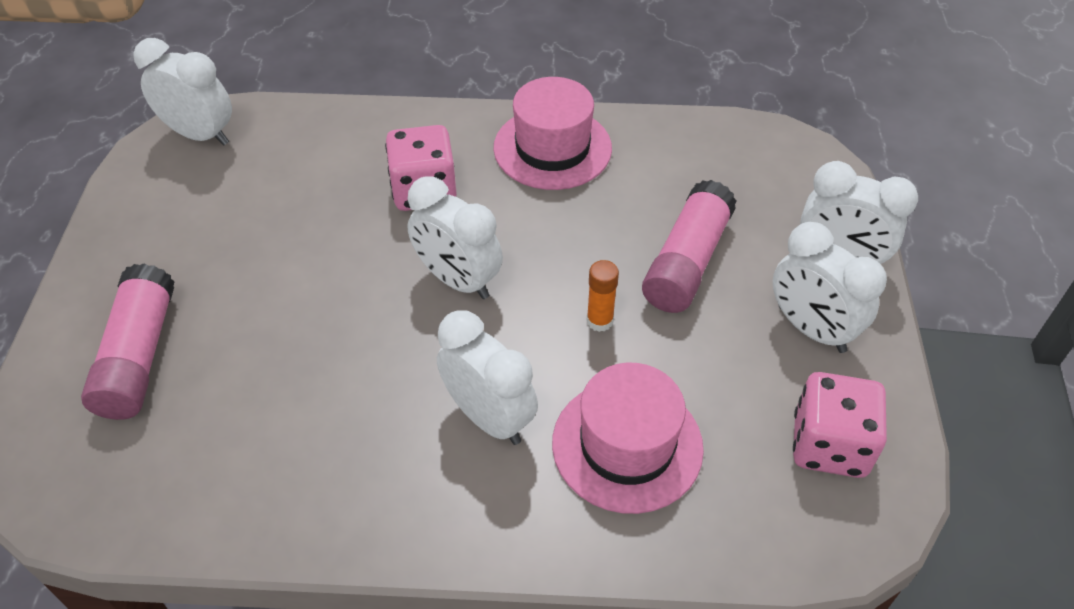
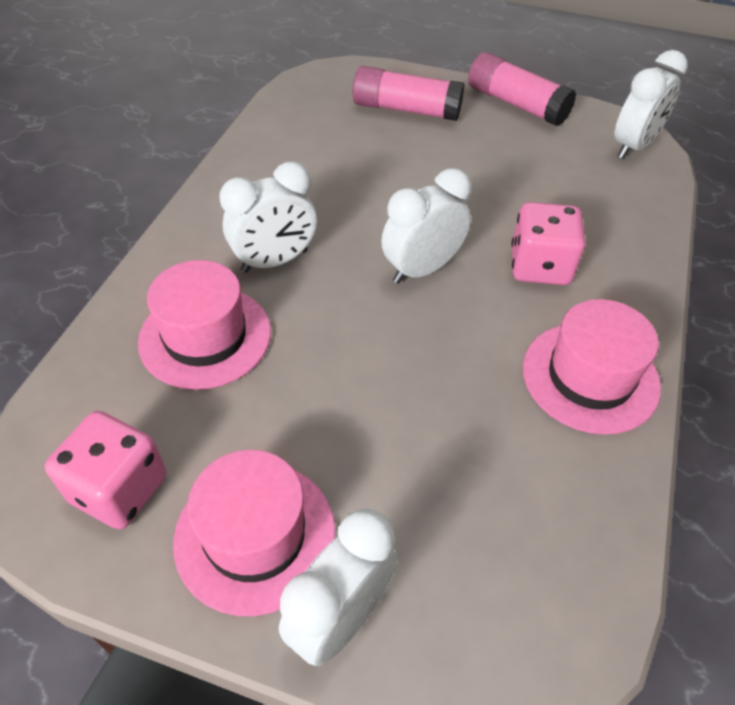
camera: 105 degrees right, 0 degrees up
(599, 321) = (340, 353): orange glue stick -> none
(687, 261) = (389, 449): pink glue stick -> pink glue stick (516, 104)
(811, 329) = (255, 535): white clock -> pink hat

